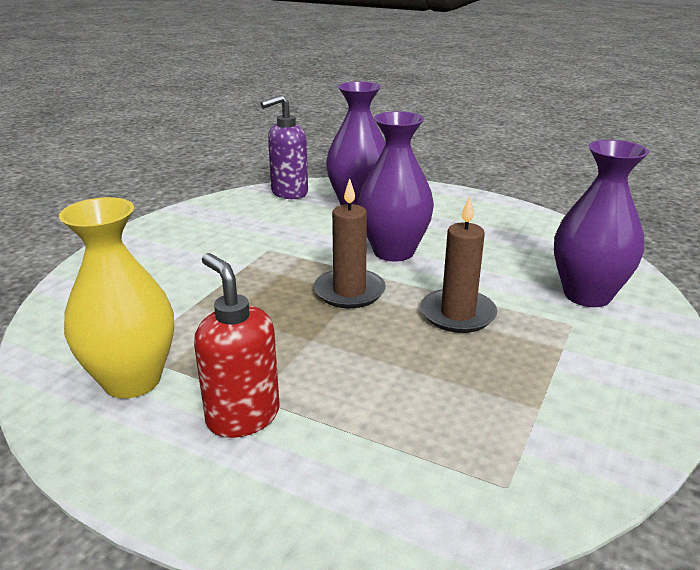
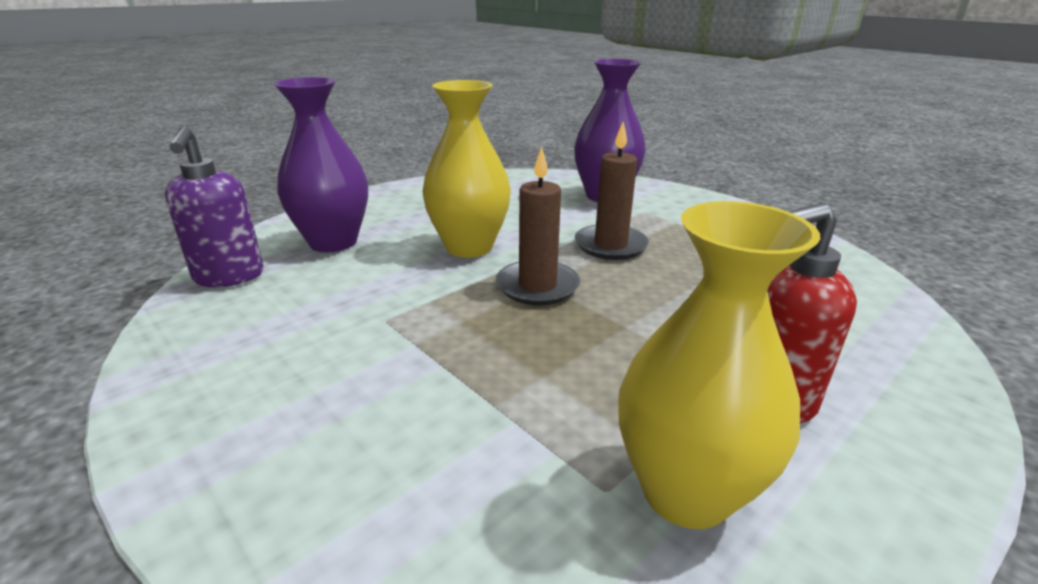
camera: 70 degrees left, 0 degrees up
(393, 252) = (469, 247): purple vase -> yellow vase

